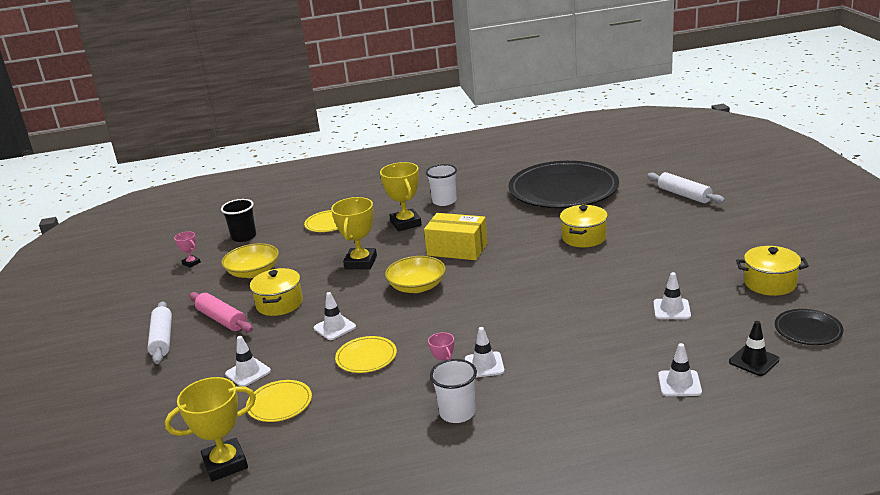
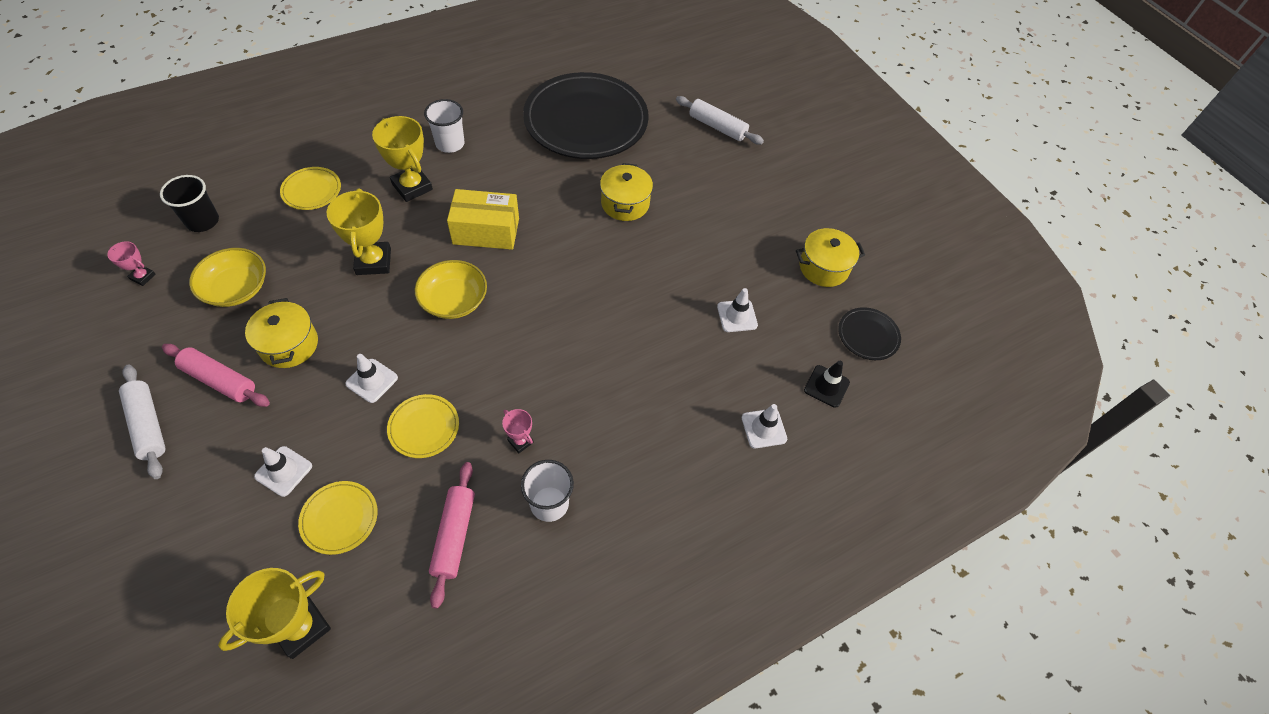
camera: 25 degrees left, 30 degrees up
(368, 424) = (454, 535): none -> pink rolling pin
(484, 365) = (561, 424): white traffic cone -> none

